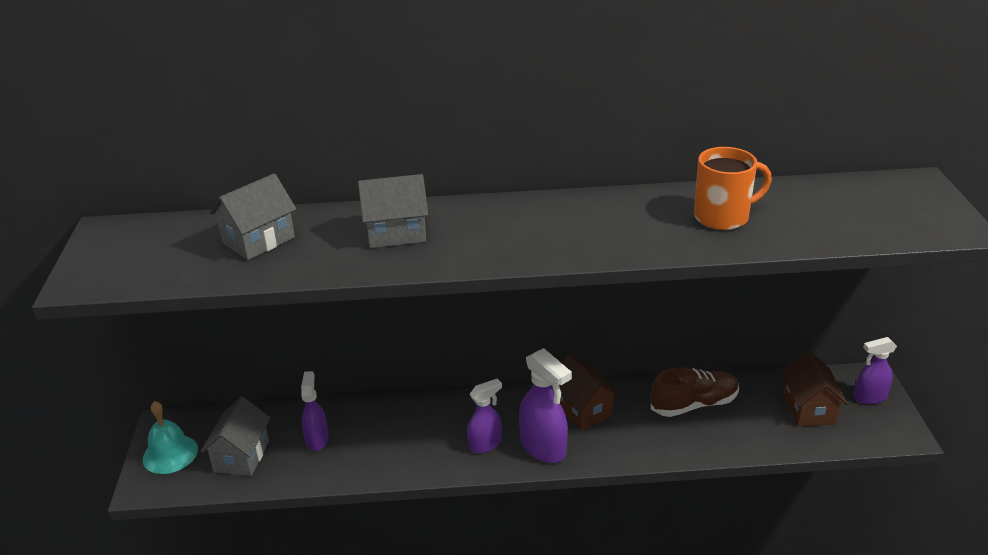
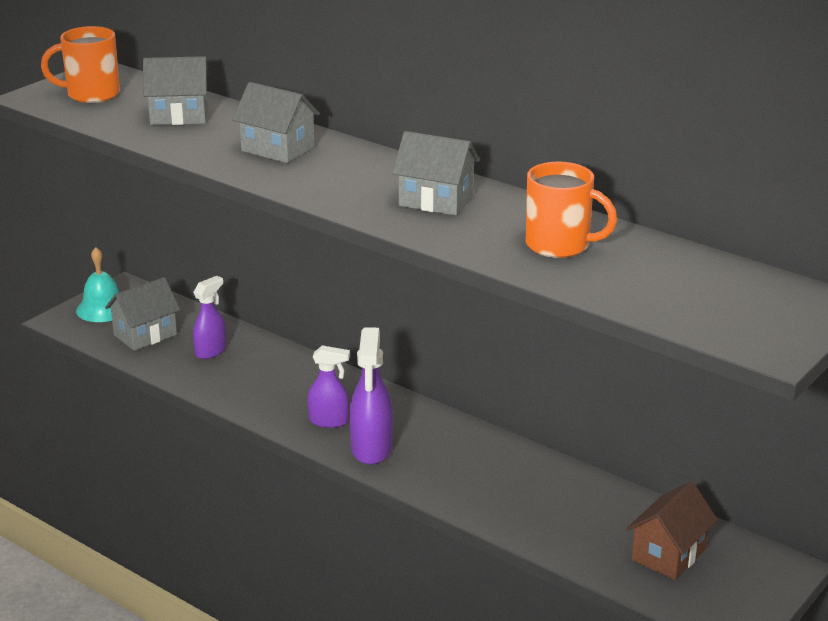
camera: 40 degrees right, 5 degrees down
(137, 255) = (91, 94): none -> orange mug
(583, 410) = (449, 441): brown house -> none
(587, 221) = (436, 201): none -> grey house
(694, 404) = (558, 490): brown shoe -> none
(869, 397) = (754, 581): purple spray bottle -> none

